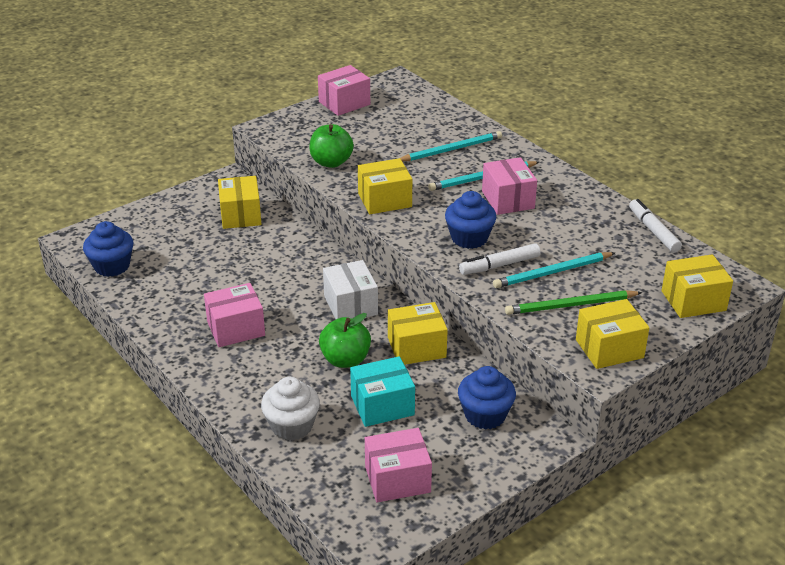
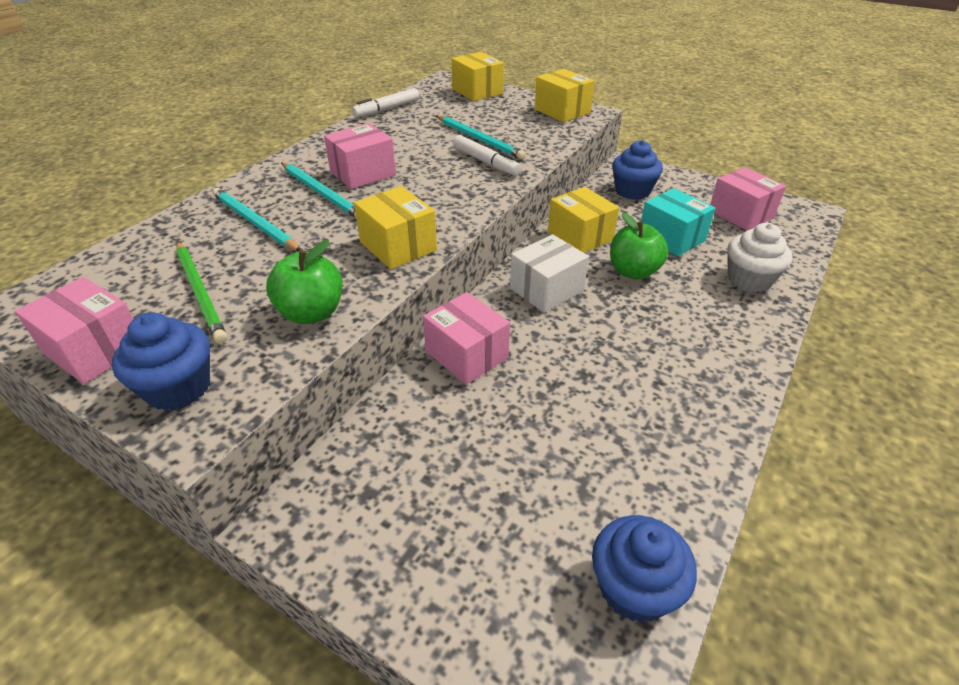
camera: 110 degrees left, 5 degrees up
(236, 328) = (655, 366): pink box -> pink box (466, 355)
(240, 215) = (401, 457): yellow box -> none
(469, 238) = (449, 182): blue cupcake -> blue cupcake (178, 387)
(570, 305) = (520, 128): green pencil -> green pencil (200, 293)

